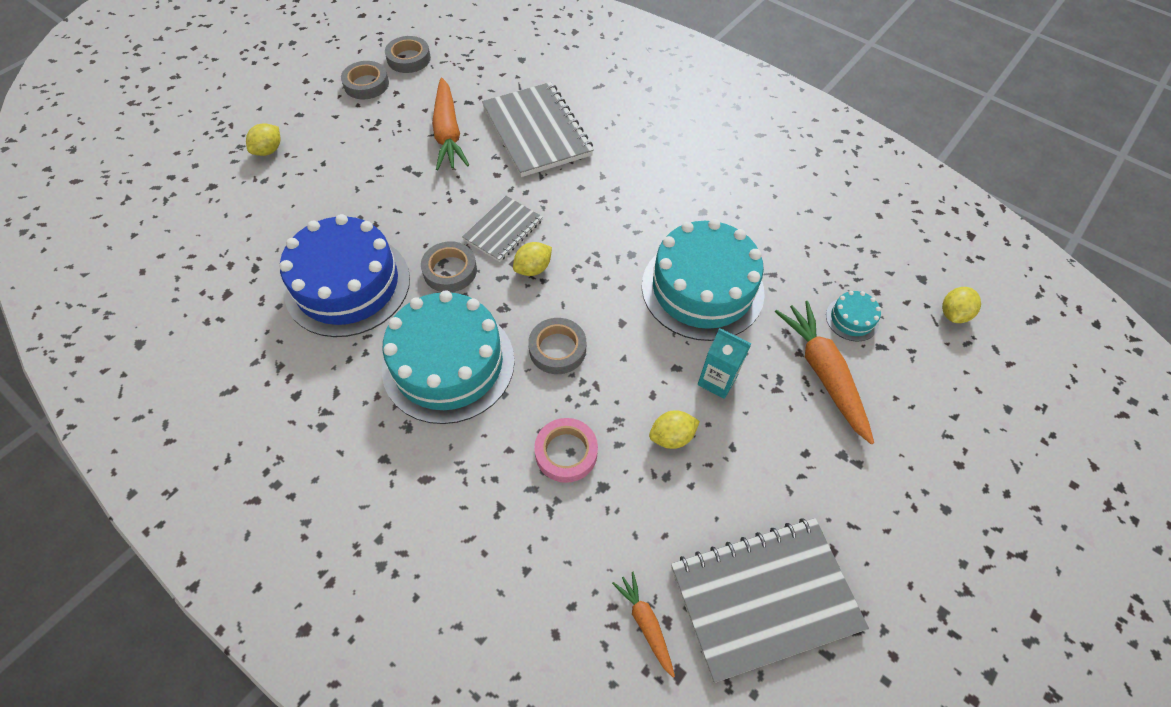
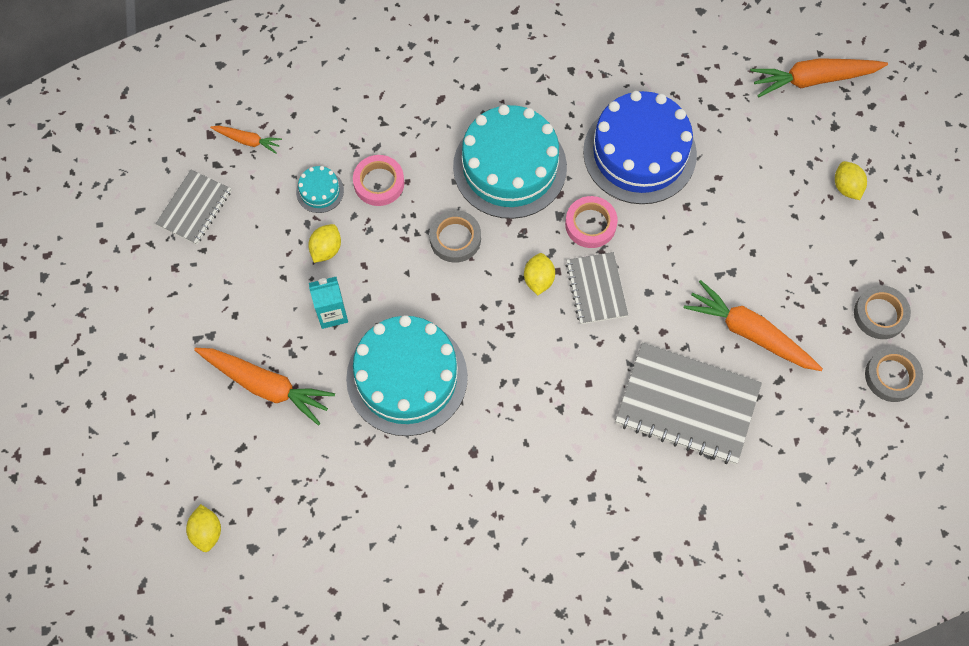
camera: 135 degrees right, 10 degrees up
(169, 223) = (813, 79): none -> orange carrot
(450, 270) = (590, 224): grey tape -> pink tape
(764, 598) = (194, 208): grey notebook -> grey notebook, size x0.57
(852, 319) = (279, 453): turquoise cake -> turquoise cake (320, 191)

